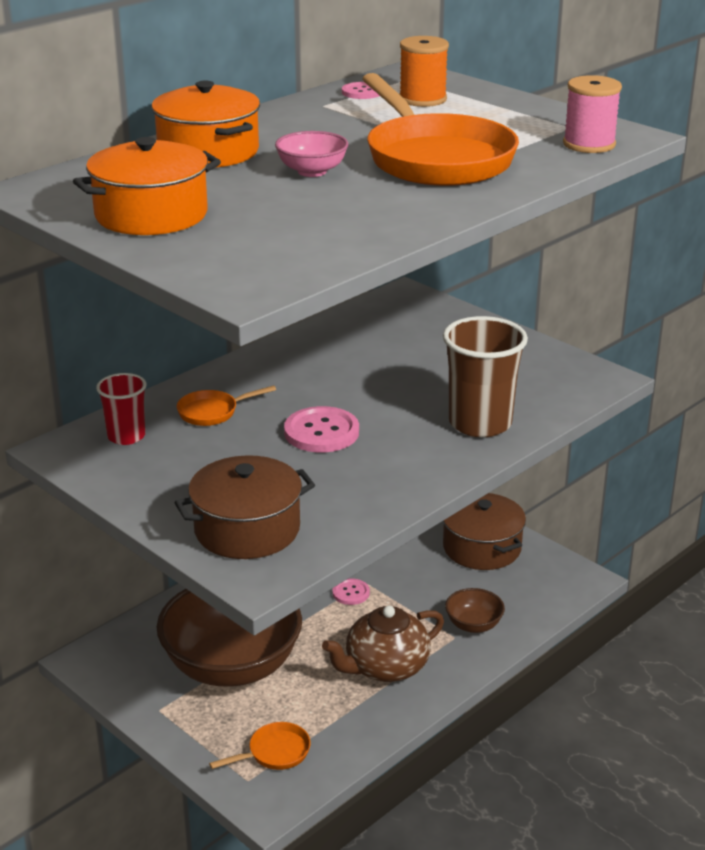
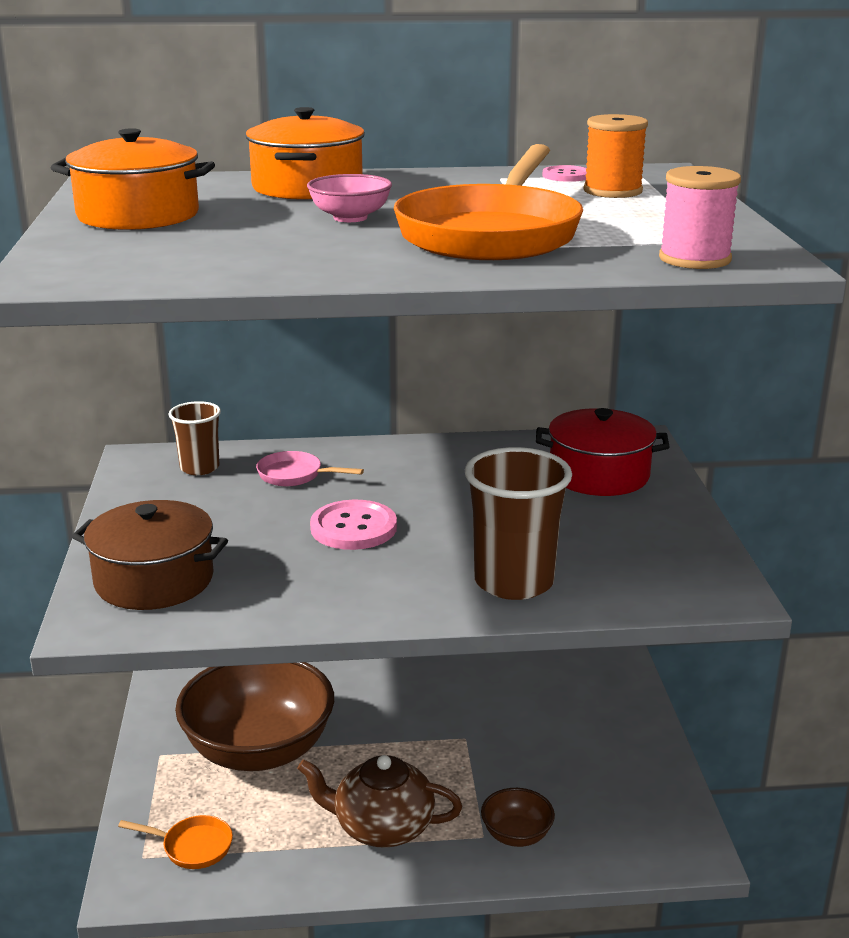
camera: 40 degrees right, 5 degrees down
(126, 436) = (199, 468): red cup -> brown cup
(212, 412) = (295, 475): orange pan -> pink pan
(351, 593) = (439, 741): pink button -> none
(419, 329) = (599, 475): none -> red pot
(482, 548) = (621, 763): brown pot -> none

